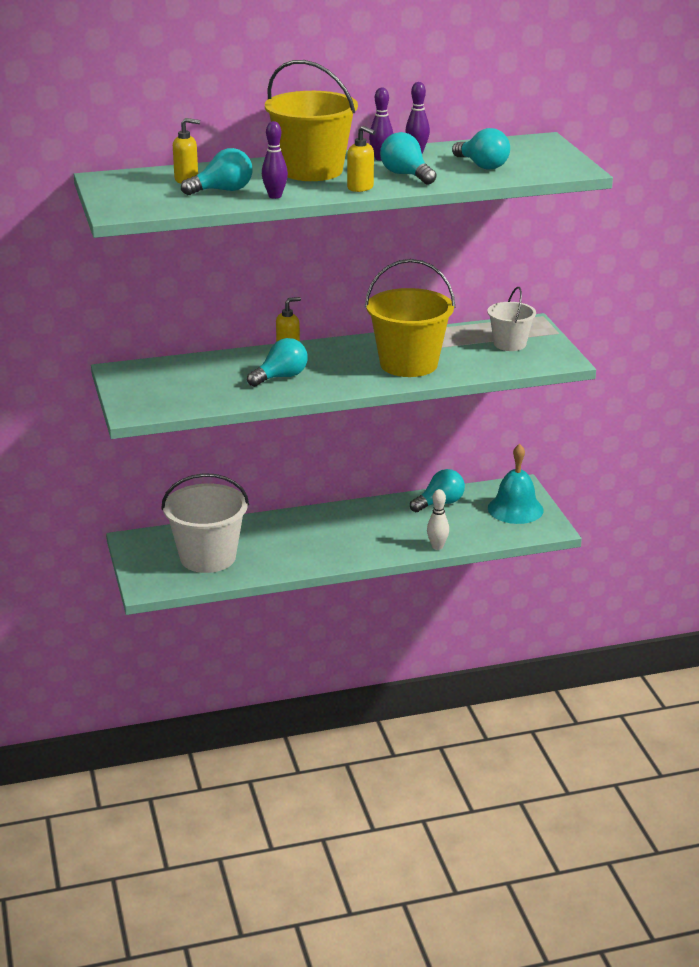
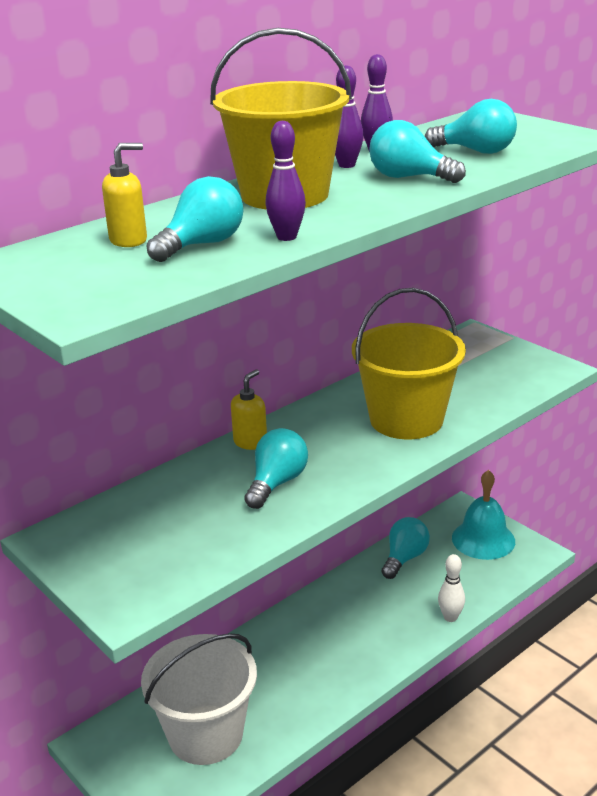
camera: 25 degrees left, 0 degrees up
(360, 188) = (381, 203): yellow soap dispenser -> none
(509, 344) = (482, 363): white bucket -> none

